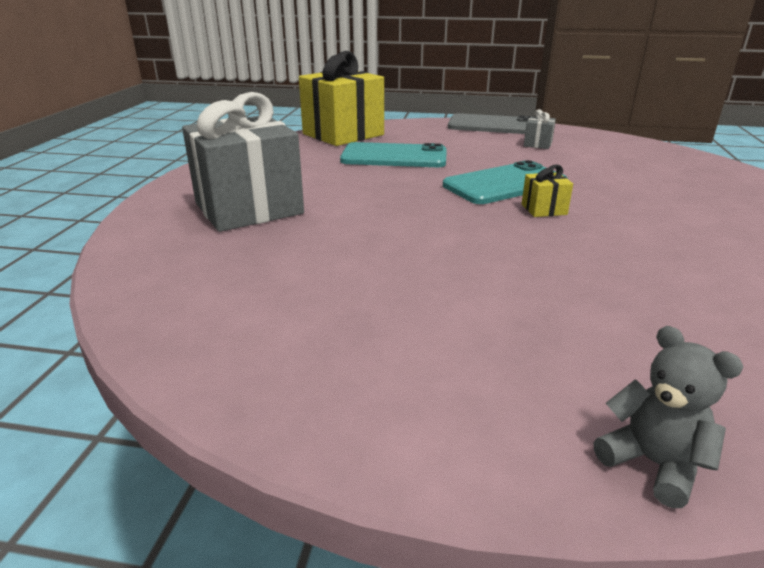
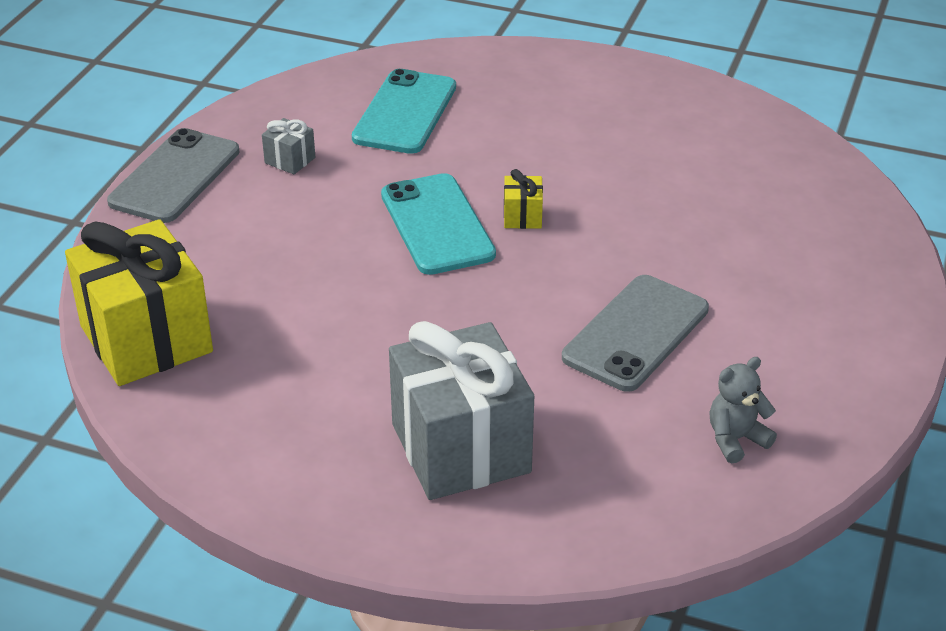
camera: 80 degrees left, 10 degrees up
(394, 157) = (293, 298): turquoise phone -> turquoise phone (405, 112)
(407, 264) = (636, 333): none -> grey phone
(652, 463) = (893, 275): grey teddy bear -> grey teddy bear (736, 439)

